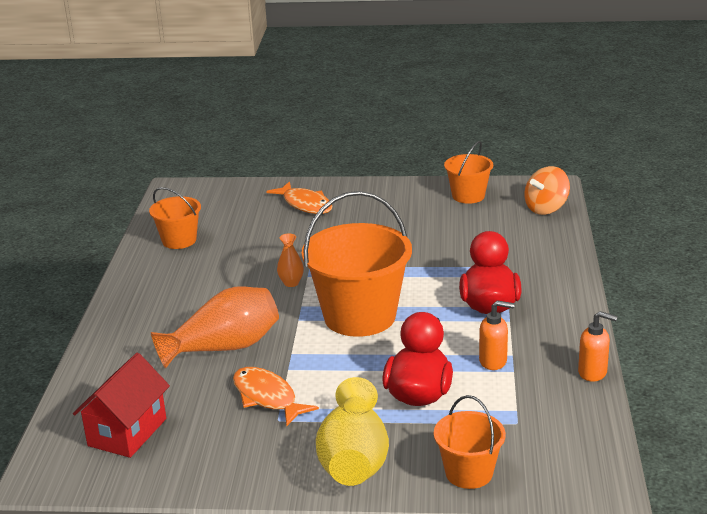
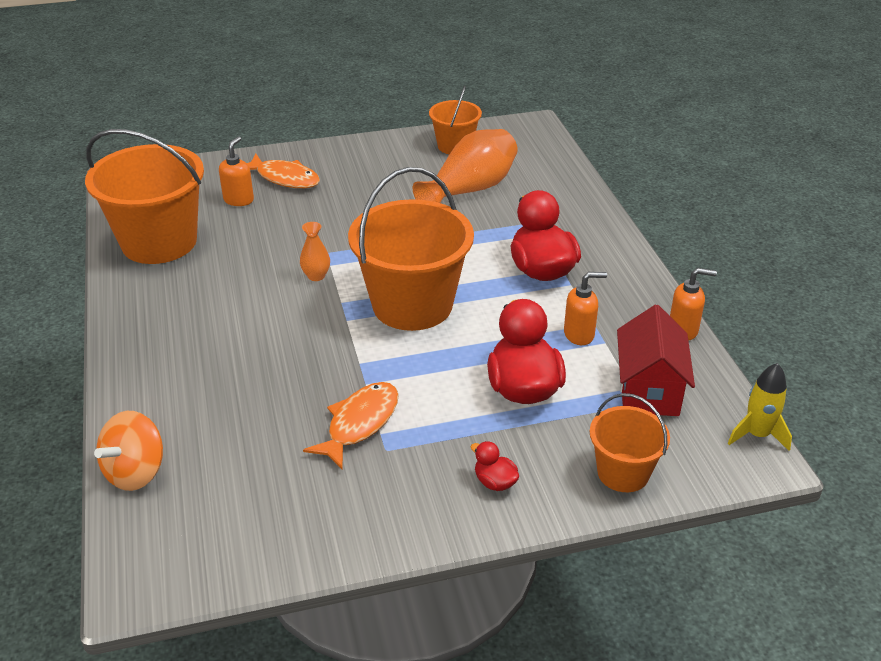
camera: 20 degrees left, 10 degrees up
(127, 432) = (216, 501): red house -> red house (648, 390)
(179, 240) = (159, 242): orange bucket -> orange bucket, size x1.86
(224, 348) = (279, 369): orange vase -> orange vase (470, 189)
(259, 217) = (239, 200): none -> orange soap dispenser
(267, 397) = (359, 423): orange fish -> orange fish turned 90 degrees clockwise
(354, 459) = (495, 482): yellow vase -> red duck
(546, 208) = (541, 150): orange spinning top -> orange spinning top (136, 472)
(611, 466) = (757, 435): none -> yellow rocket

